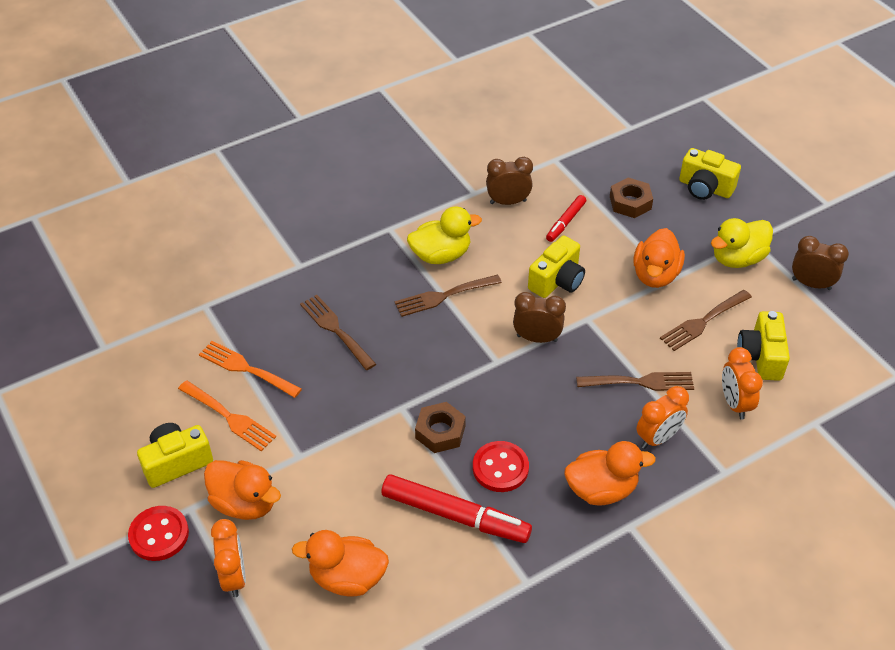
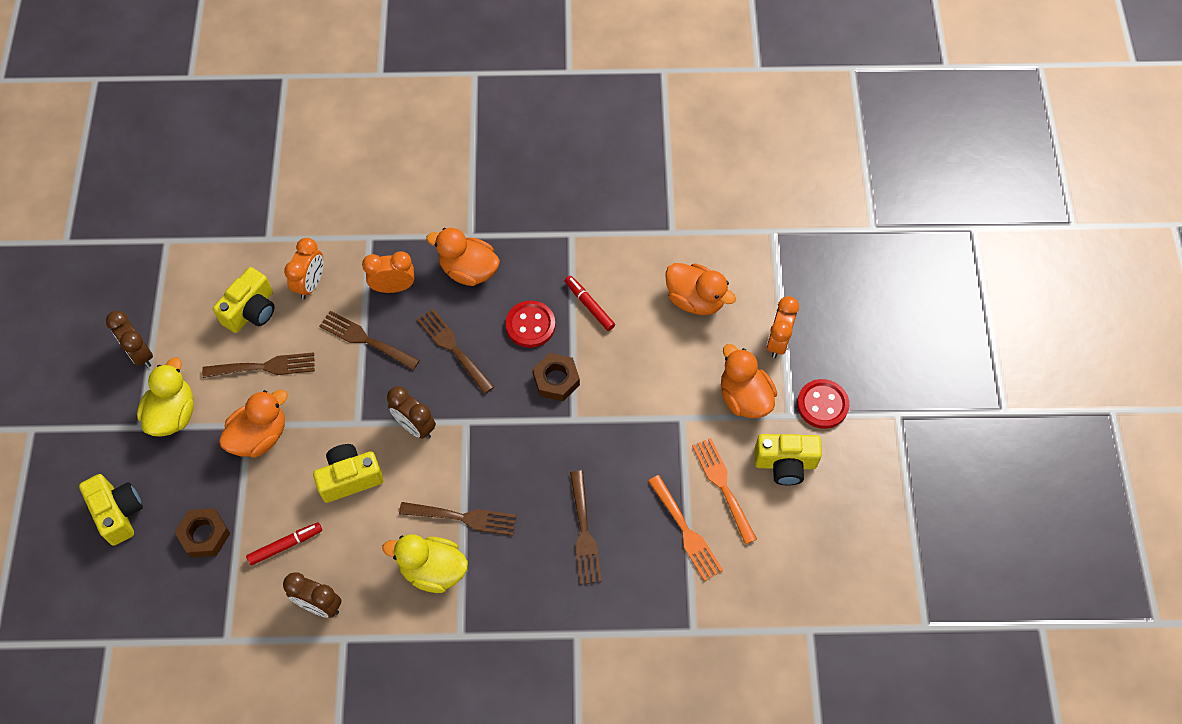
camera: 150 degrees left, 15 degrees up
(455, 516) = (589, 305): red marker -> red marker, size x0.54
(556, 413) = (453, 348): none -> brown fork
(737, 258) = (173, 414): yellow duck -> yellow duck turned 75 degrees counterclockwise

